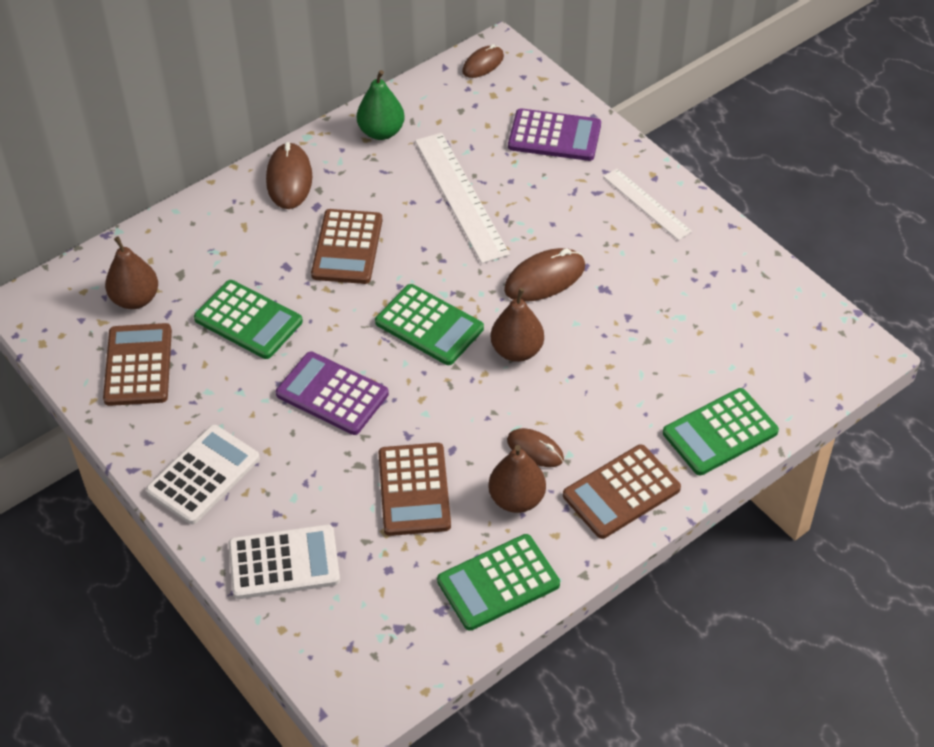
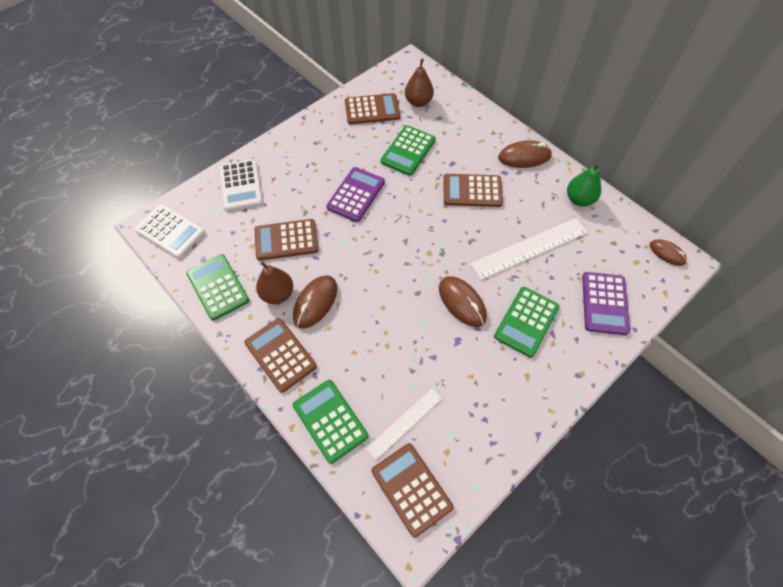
camera: 85 degrees right, 10 degrees up
(203, 475) = (299, 145): white calculator -> white calculator (170, 231)
(429, 325) = (413, 238): green calculator -> green calculator (526, 321)
(517, 351) = (396, 288): brown pear -> none
(535, 450) = (315, 302): brown mouse -> brown mouse, size x1.56
(647, 204) = (548, 369): white ruler -> white ruler (405, 423)
(804, 351) = (411, 489): none -> brown calculator

